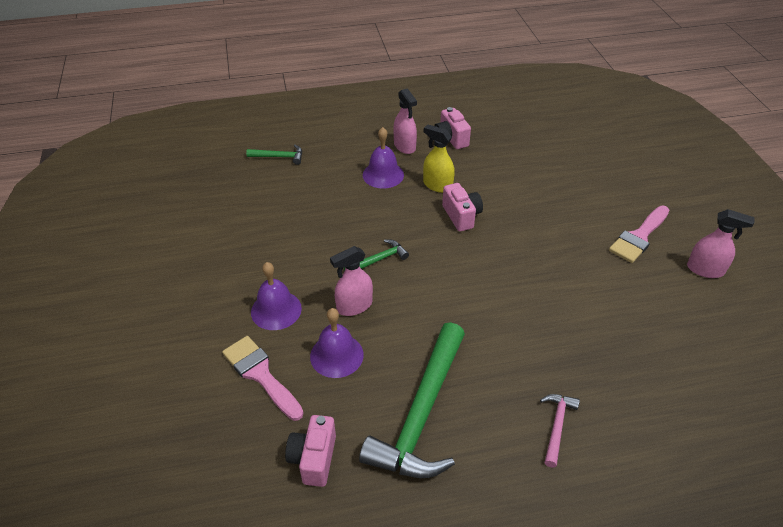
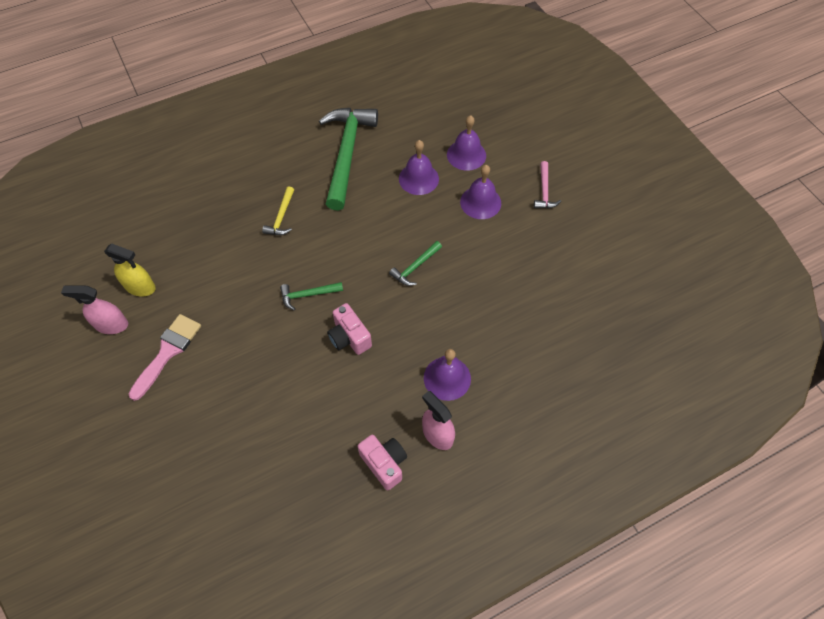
camera: 165 degrees right, 15 degrees up
(260, 374) = (466, 155): pink brush -> purple bell
(279, 157) = (574, 378): green hammer -> green hammer (308, 295)
(314, 458) = (407, 116): pink camera -> none
(354, 306) = (420, 219): pink spray bottle -> none
(437, 185) = (383, 376): yellow spray bottle -> yellow spray bottle (140, 287)
(521, 343) = (281, 217): none -> yellow hammer
(556, 426) = (254, 165): pink hammer -> pink hammer (544, 191)

